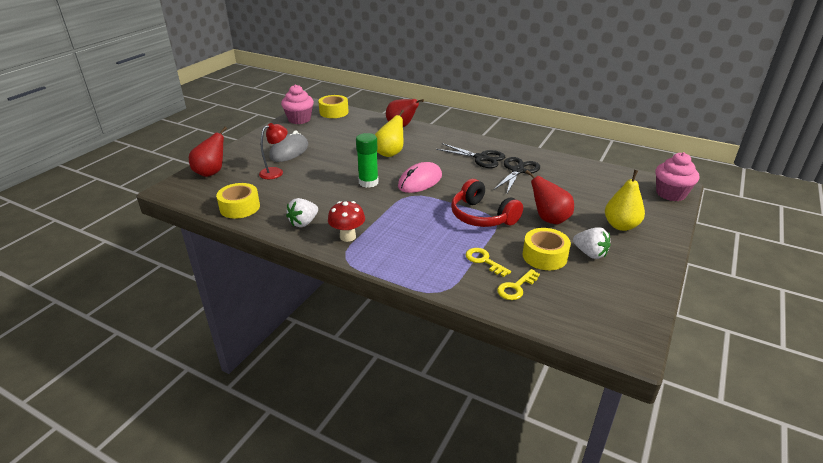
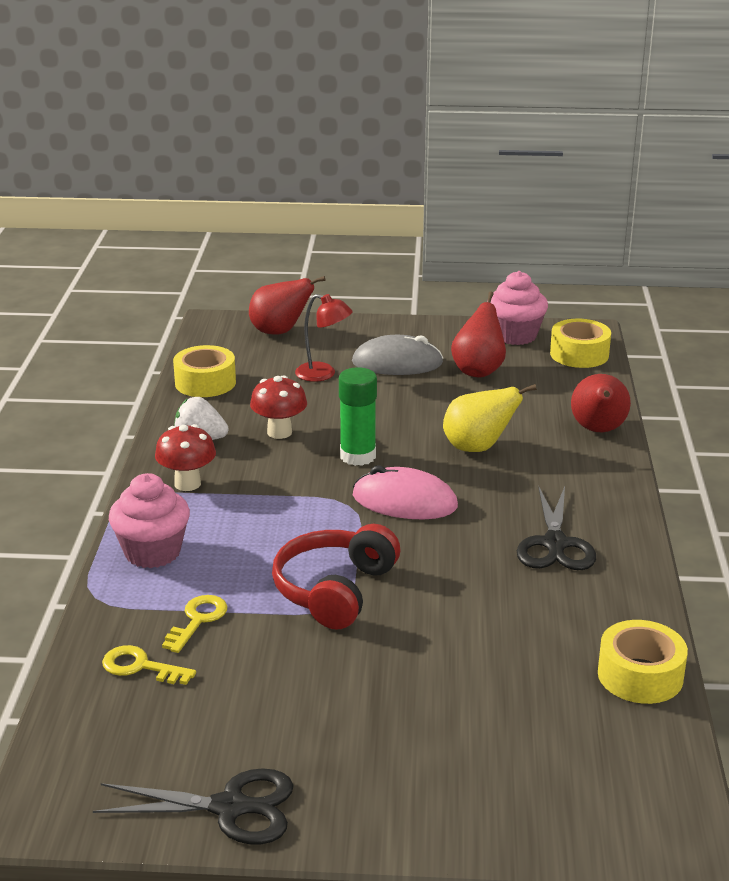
camera: 65 degrees right, 5 degrees down
(322, 197) = (279, 432): none -> red mushroom
(517, 171) = (542, 597): black scissors -> black scissors (229, 807)
(544, 256) = (250, 682): yellow tape -> yellow tape (640, 675)
(549, 219) = (381, 667): red pear -> red pear (478, 371)
(590, 253) = (292, 735): white strawberry -> none
(621, 226) = (424, 765): yellow pear -> none
(670, 194) = (634, 832): pink cupcake -> pink cupcake (152, 552)

